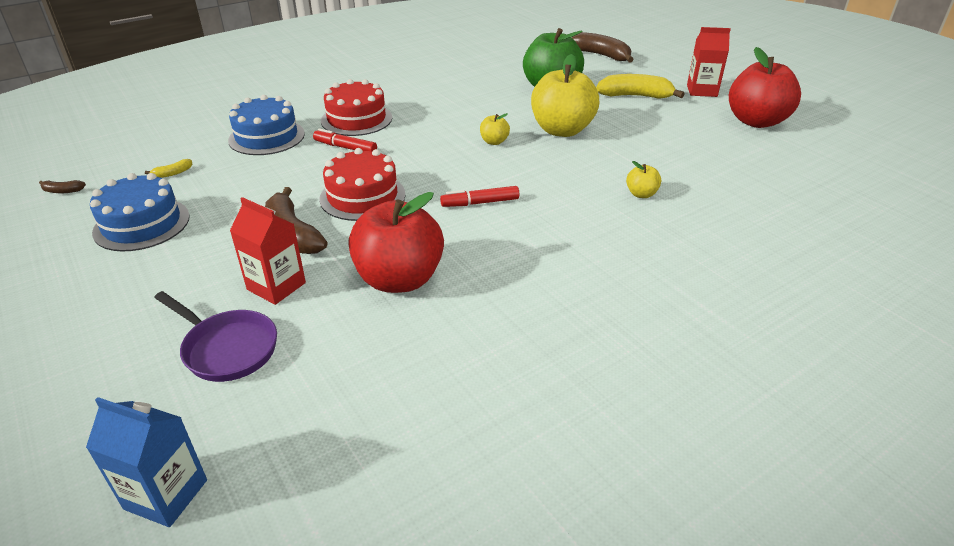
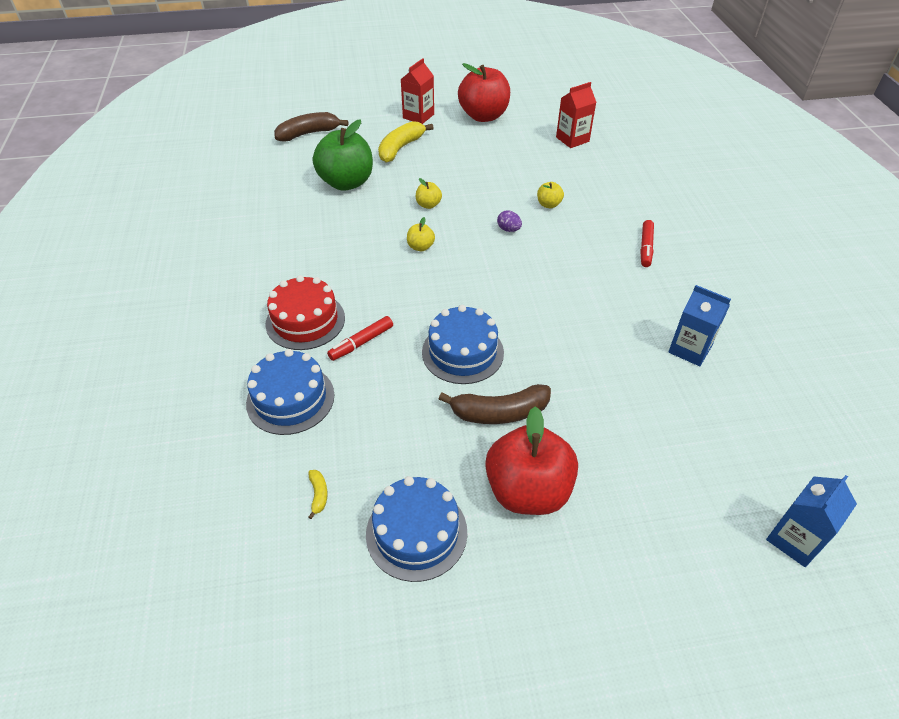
camera: 65 degrees left, 10 degrees up
(62, 191) = (288, 614): brown banana -> none
(227, 348) = (648, 484): purple pan -> none
(276, 286) = (575, 438): red carton -> red carton (572, 139)
(362, 196) = (462, 352): red cake -> blue cake
(399, 279) = (598, 360): red apple -> red apple (528, 491)
(463, 348) = (690, 349): none -> blue carton
(480, 203) = (514, 285): red marker -> red marker (646, 248)
(562, 130) = (428, 205): yellow apple -> yellow apple, size x0.44
(569, 180) = (508, 229): none -> purple egg

